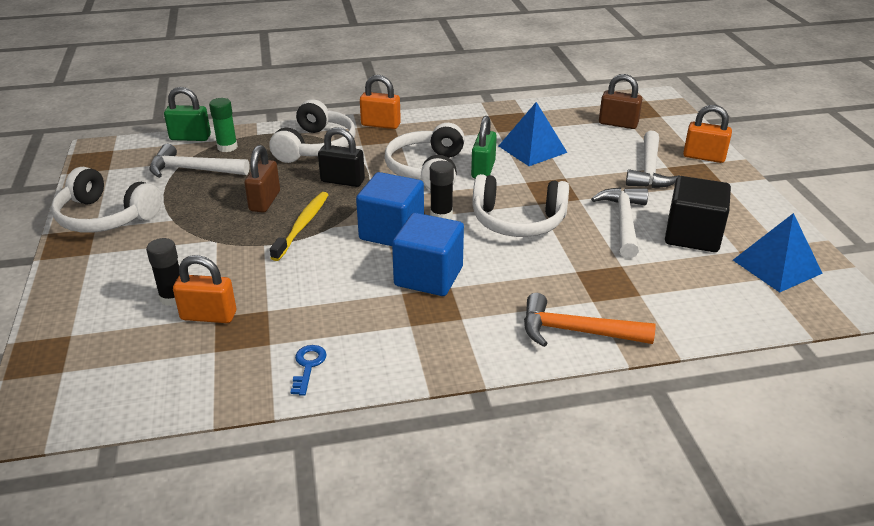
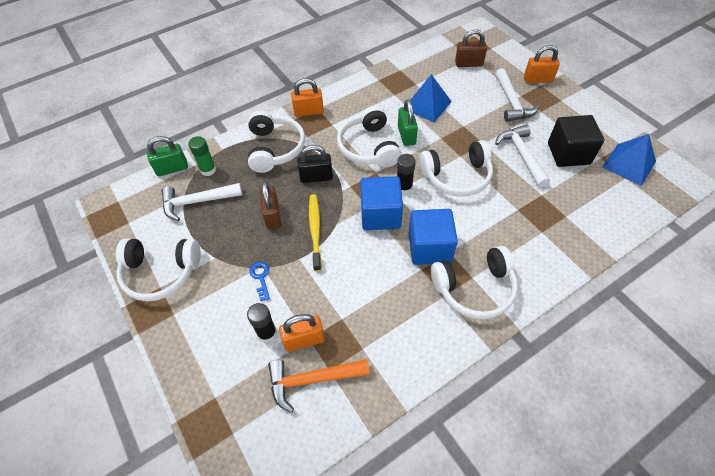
camera: 20 degrees left, 20 degrees up
(308, 366) = (401, 358): blue key -> blue key (261, 278)
(456, 330) = (475, 289): none -> white headphones
(576, 331) = (547, 262): orange hammer -> orange hammer (312, 380)

